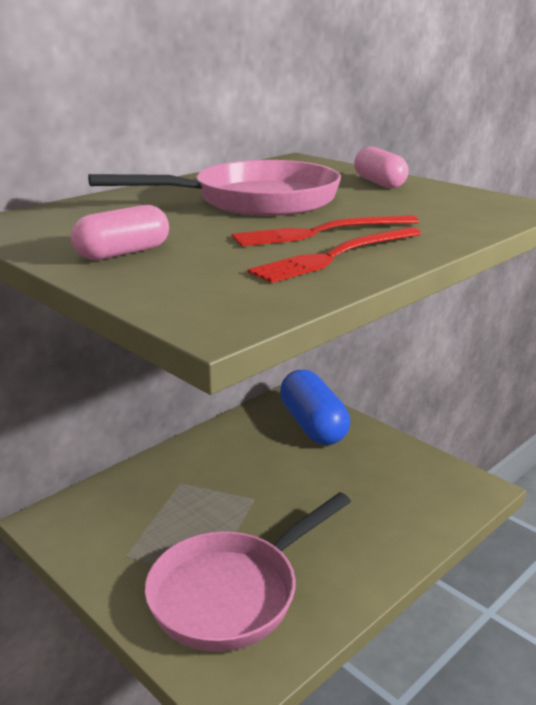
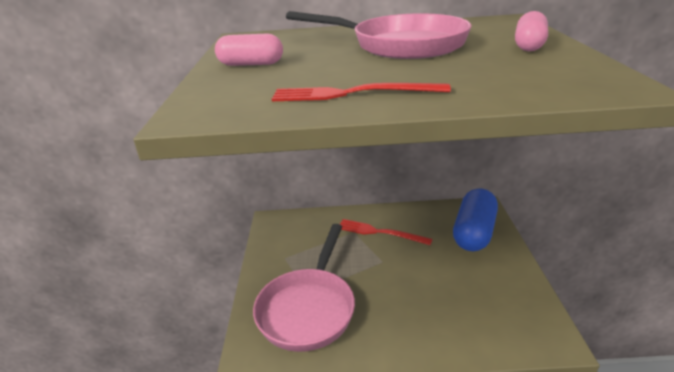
camera: 45 degrees right, 5 degrees up
(232, 593) = (308, 308): pink pan -> pink pan turned 75 degrees counterclockwise
(320, 232) = (386, 75): red fork -> red fork (379, 232)

